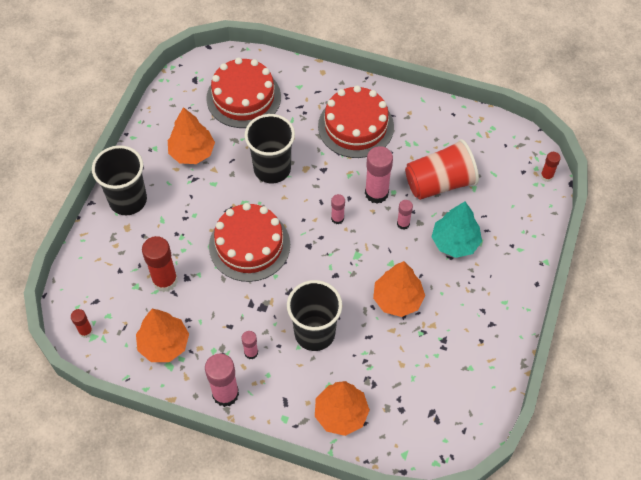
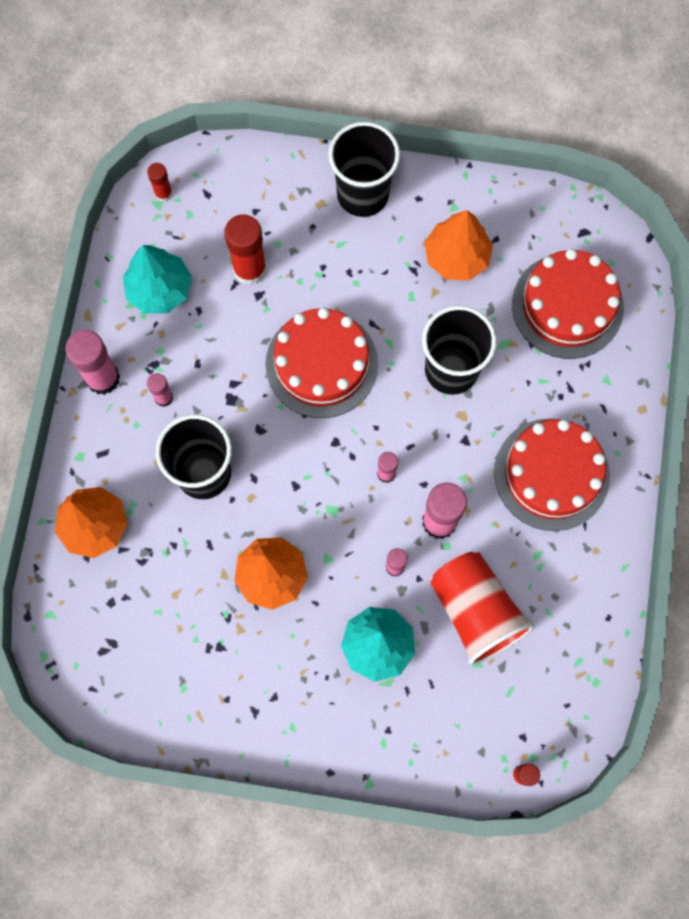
camera: 80 degrees right, 15 degrees up
(164, 344) = (160, 290): orange tree -> turquoise tree

